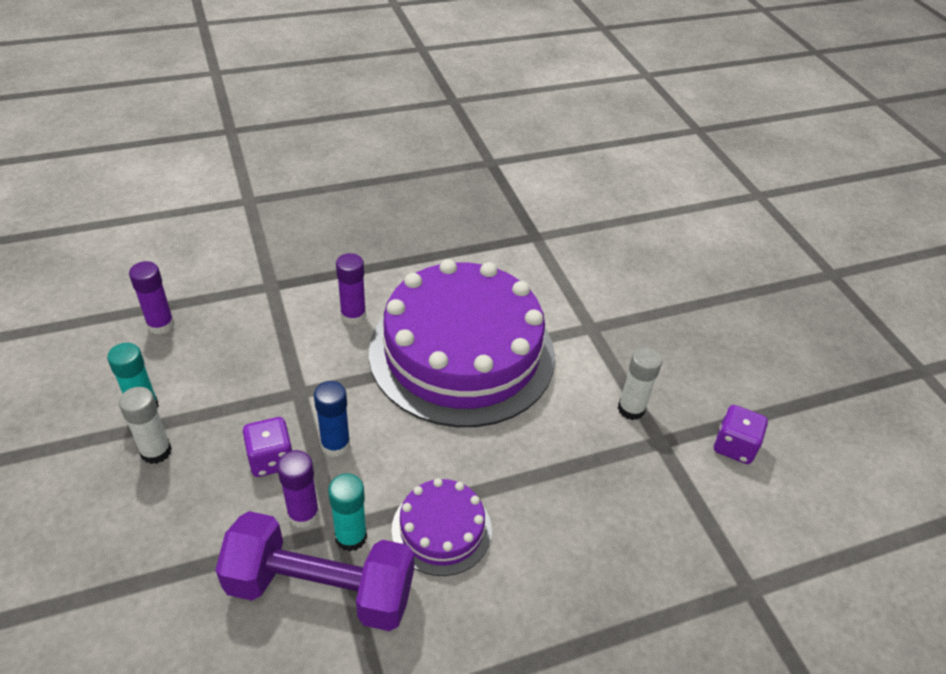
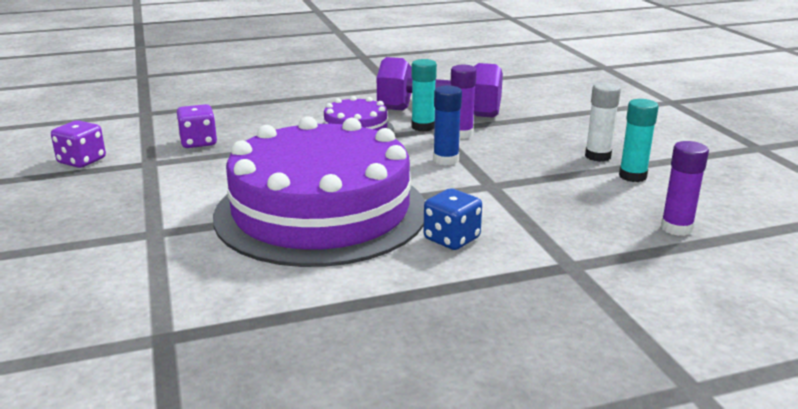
camera: 175 degrees left, 20 degrees down
(271, 459) = (498, 153): purple dice -> purple dice (198, 142)
(353, 315) = (451, 239): purple glue stick -> blue dice
(631, 409) = (160, 179): white glue stick -> none

